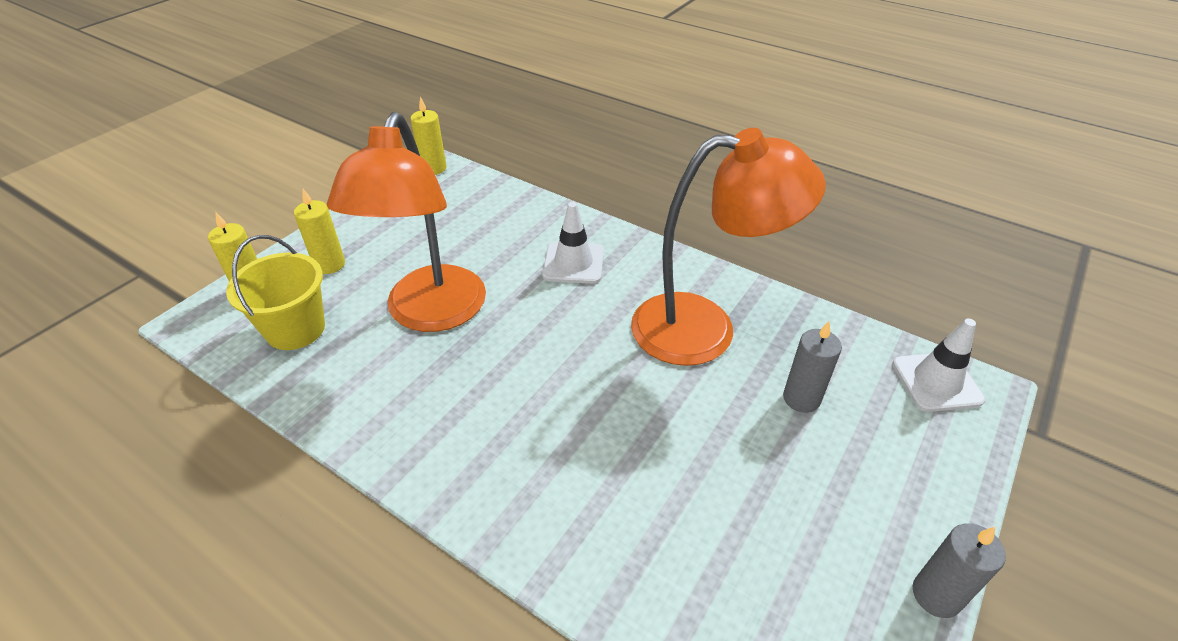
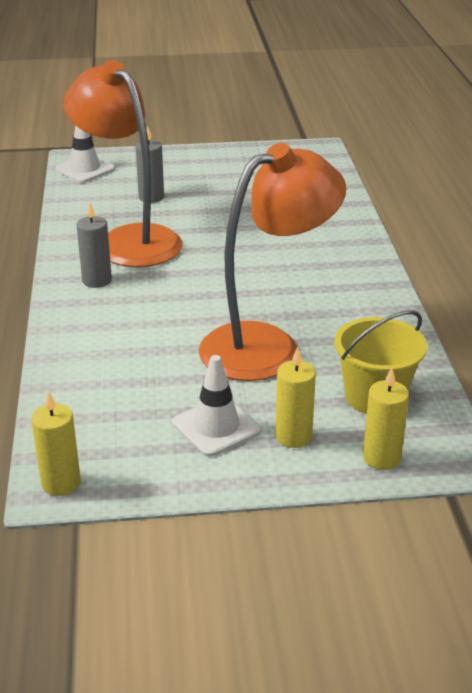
camera: 130 degrees left, 10 degrees down
(573, 263) = (122, 314): white traffic cone -> white traffic cone (216, 427)
(936, 595) = (229, 148): grey candle -> grey candle (97, 280)

